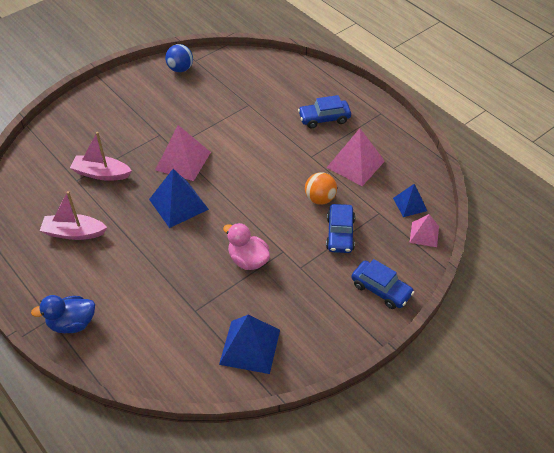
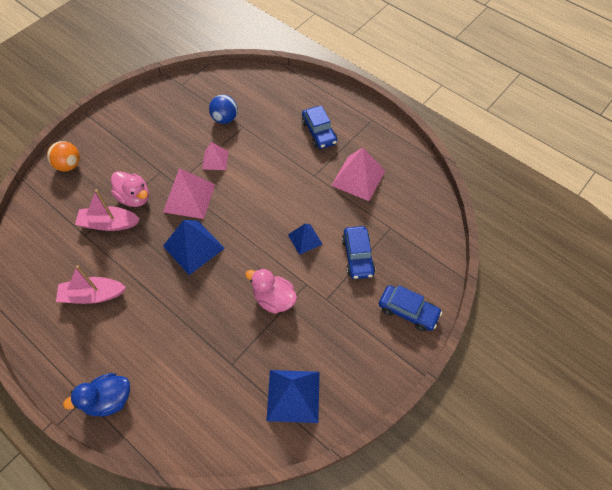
camera: 10 degrees left, 10 degrees up
(130, 154) = (134, 197): none -> pink duck
(180, 69) = (168, 96): blue ball -> blue ball (225, 119)
(320, 199) = (331, 221): orange ball -> orange ball (69, 165)
(324, 118) = (319, 132): blue car -> blue car turned 90 degrees counterclockwise
(410, 204) = (417, 214): blue pyramid -> blue pyramid (305, 239)
(424, 234) = (437, 245): pink pyramid -> pink pyramid (215, 160)

